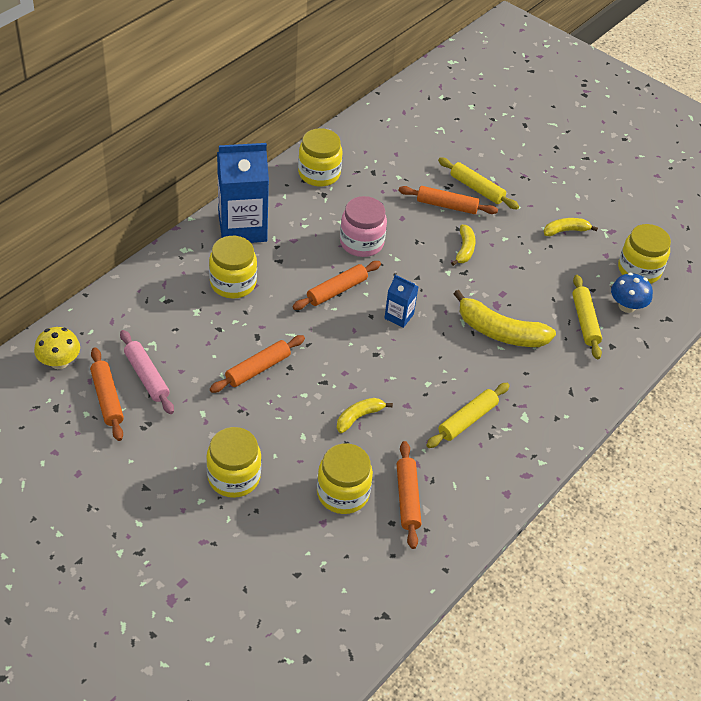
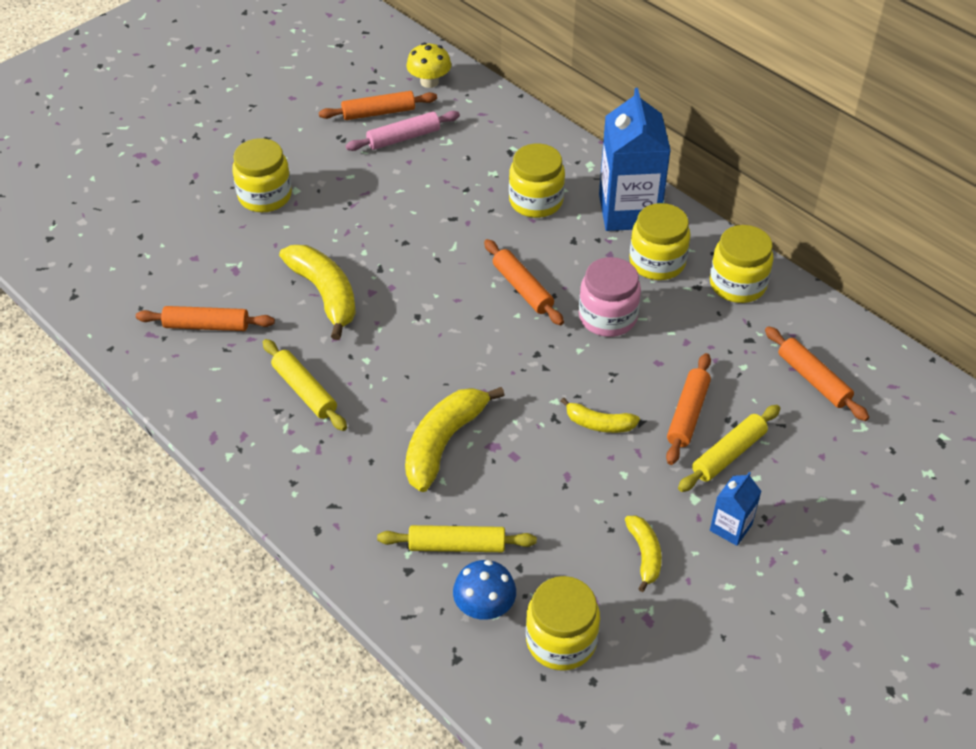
camera: 100 degrees right, 0 degrees up
(258, 369) = (405, 217): orange rolling pin -> orange rolling pin (813, 379)
(343, 493) = (226, 274): yellow jar -> yellow jar (657, 262)
(359, 417) = (325, 294): yellow banana -> yellow banana, size x1.81
(399, 316) = (477, 343): blue carton -> blue carton (730, 527)

